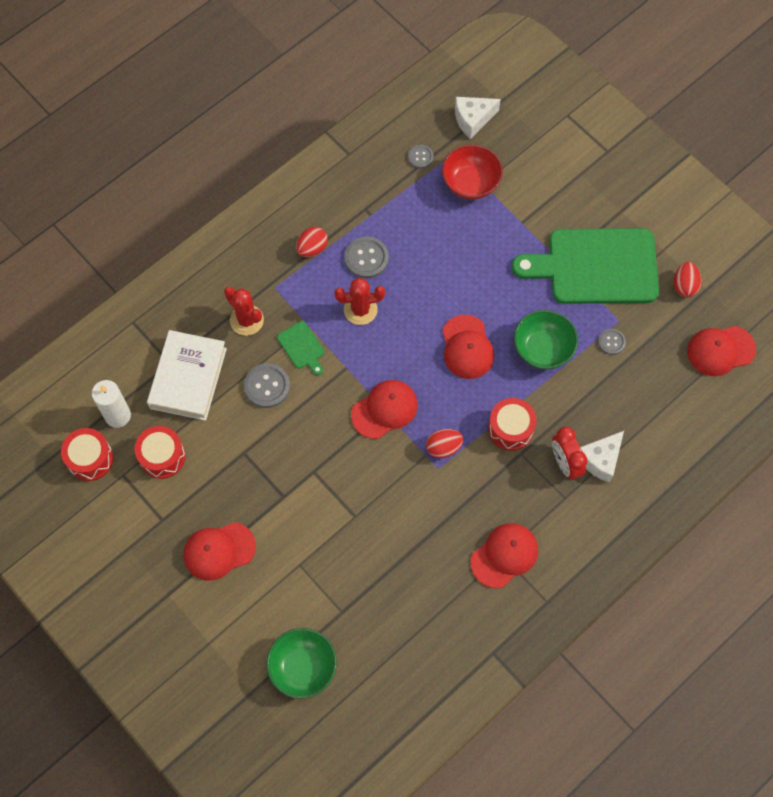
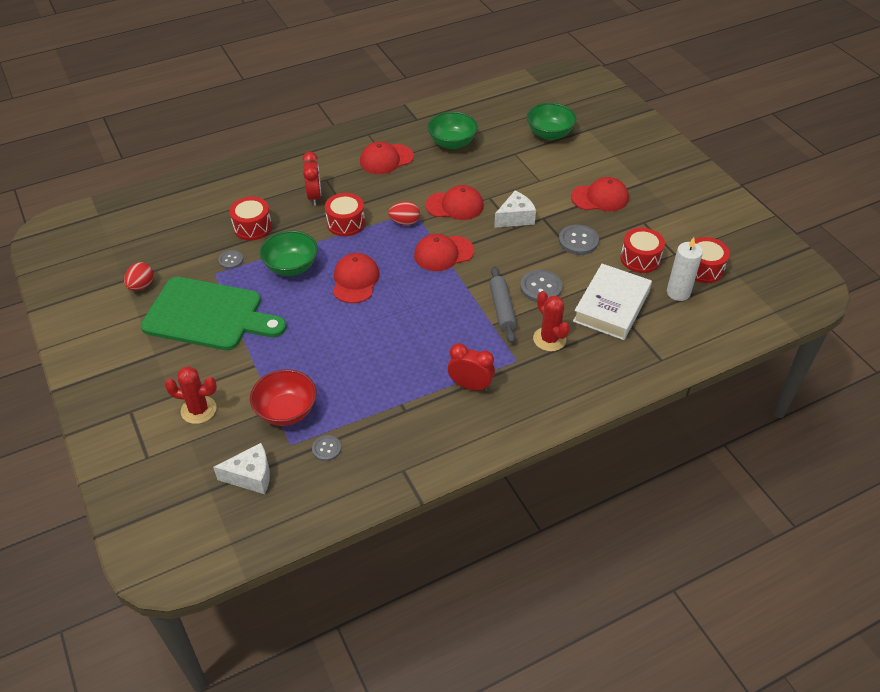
camera: 165 degrees left, 20 degrees down
(302, 347) = (502, 309): green cutting board -> grey rolling pin
(312, 248) = (470, 386): red egg -> red clock
(360, 310) = (439, 326): red cactus -> red cactus (198, 410)
(366, 258) = (419, 366): grey button -> grey button (578, 241)
(429, 612) = (452, 143): none -> green bowl
(600, 460) = (286, 194): white cheese -> white cheese (515, 218)
(613, 396) = (252, 227): none -> red drum
(720, 350) = (146, 238): red cap -> red cap (455, 205)

